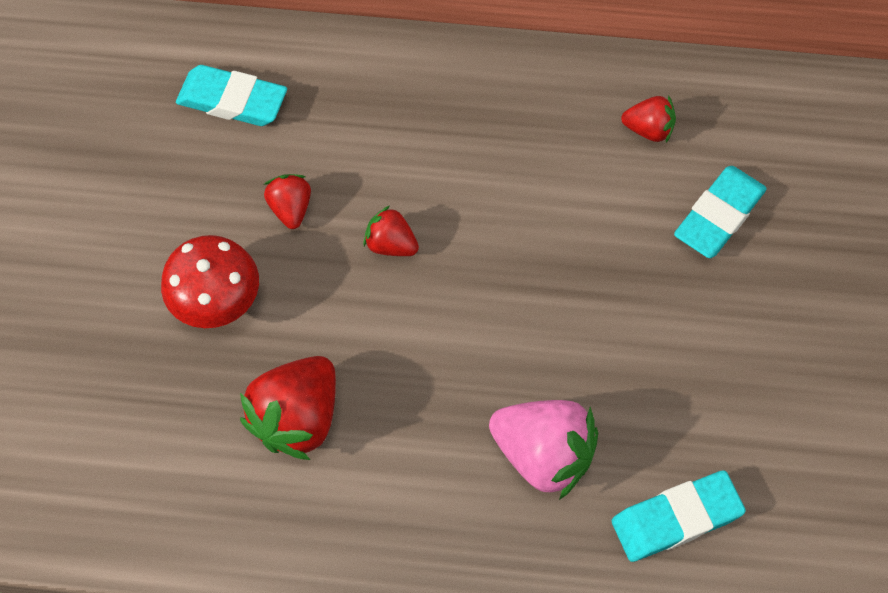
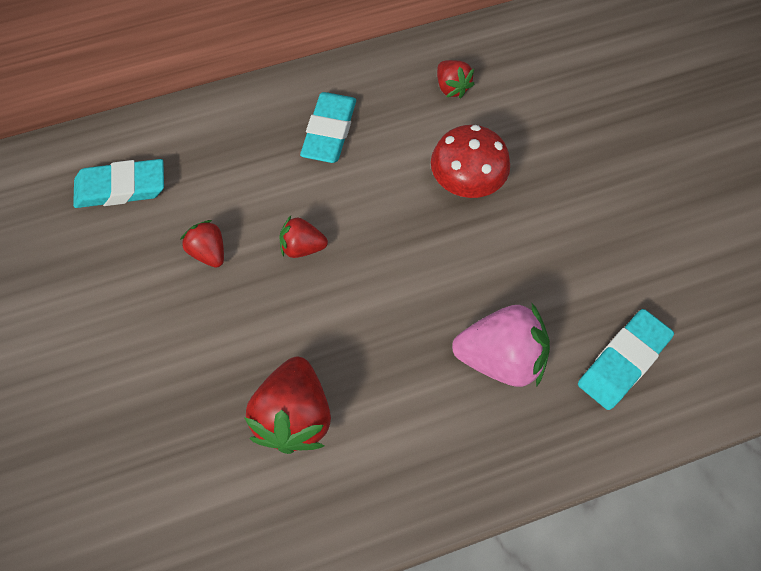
camera: 25 degrees left, 0 degrees up
(217, 300) = (181, 349): red mushroom -> red mushroom (466, 182)
(648, 129) = (452, 87): red strawberry -> red strawberry turned 75 degrees clockwise
(718, 216) = (533, 128): turquoise eraser -> turquoise eraser (329, 131)

